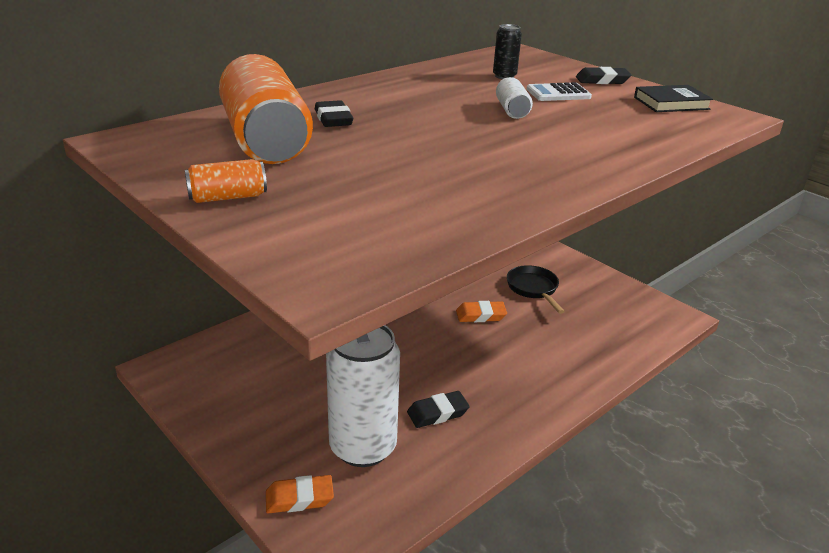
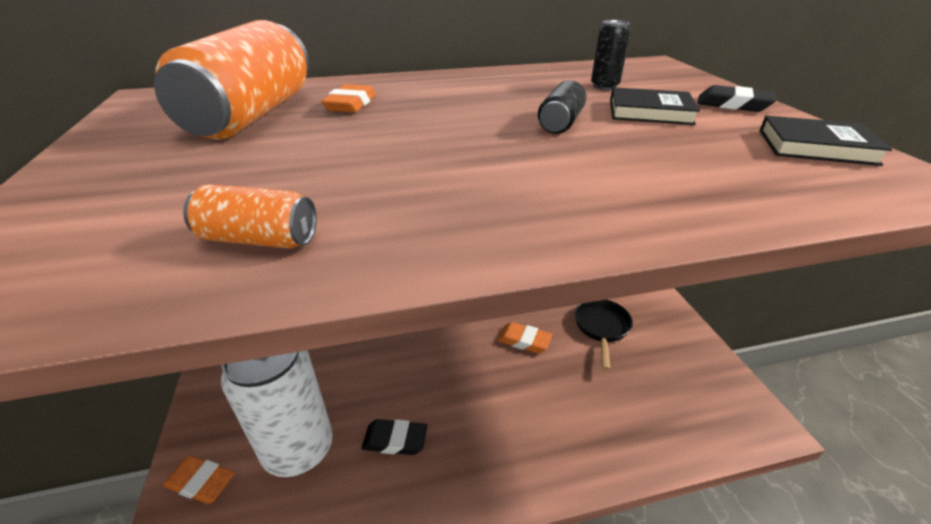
camera: 30 degrees right, 5 degrees up
(227, 197) = (102, 166): orange can -> orange can (259, 239)
(333, 119) = (351, 104): black eraser -> orange eraser
(512, 110) = (560, 123): white can -> black can
(558, 93) = (649, 112): white calculator -> black book

